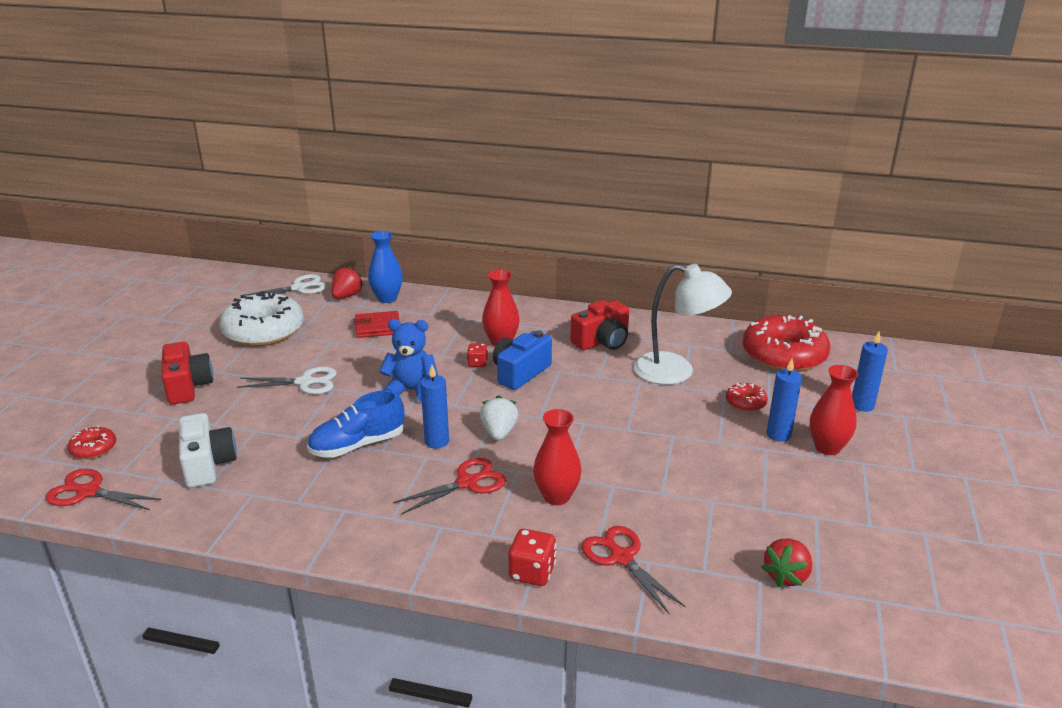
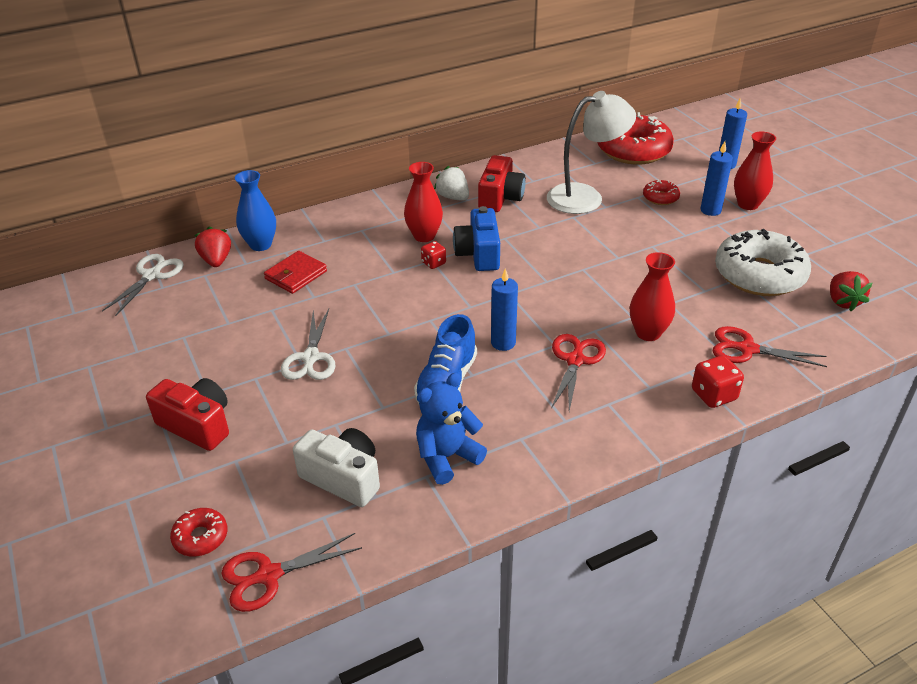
camera: 40 degrees left, 10 degrees up
(263, 331) = (186, 333): white donut -> white donut (759, 275)
(305, 382) = (310, 358): white scissors -> white scissors turned 135 degrees clockwise
(411, 390) = (416, 314): blue teddy bear -> blue teddy bear (447, 457)
(499, 432) = (537, 309): white strawberry -> white strawberry (453, 197)

